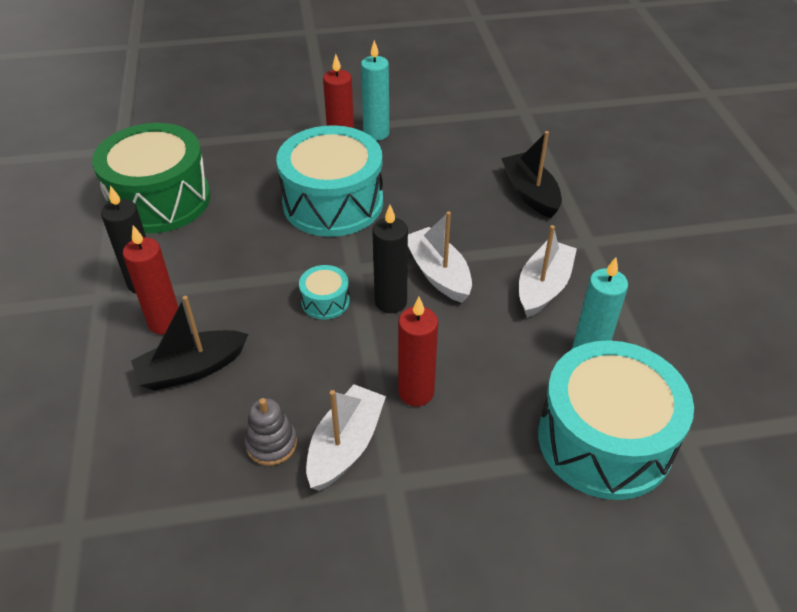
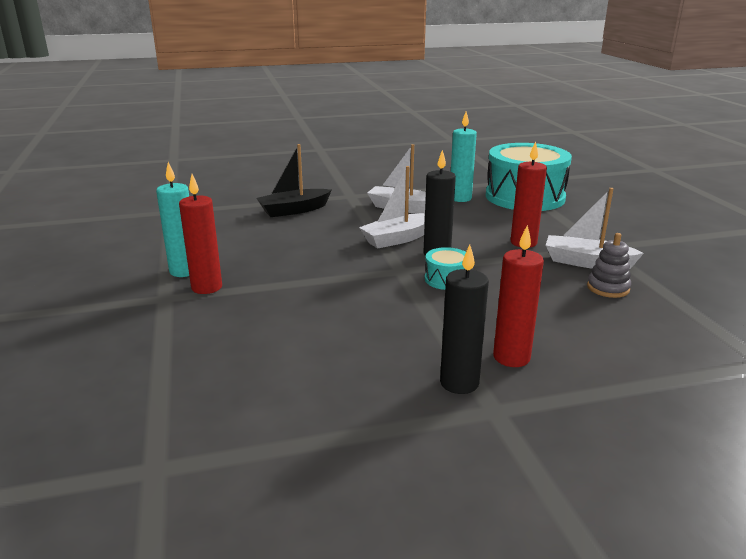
camera: 95 degrees left, 20 degrees down
(160, 200) = (297, 400): green drum -> none
(192, 369) = (560, 333): black boat -> none
(333, 203) = (305, 285): turquoise drum -> none

